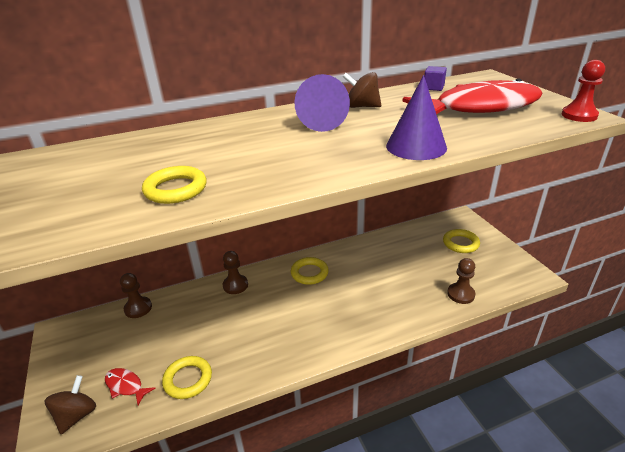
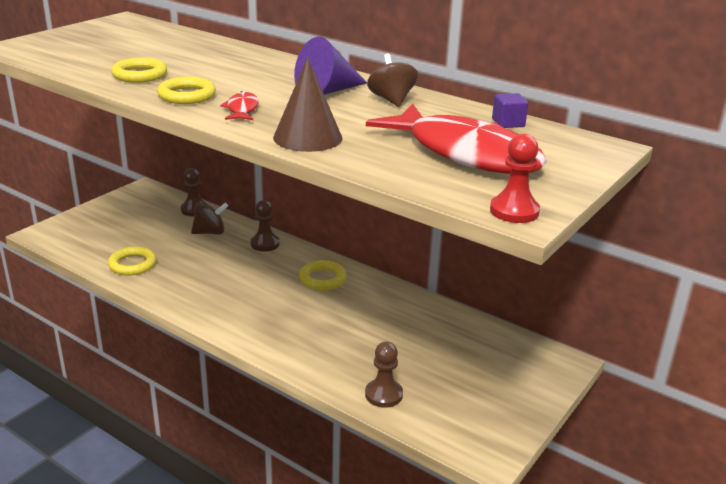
camera: 55 degrees right, 5 degrees down
(77, 415) = (70, 233): brown spinning top -> brown spinning top (210, 232)
(126, 386) = (108, 240): red fish -> red fish (242, 109)
(416, 146) = (307, 137): purple cone -> brown cone
(460, 243) = (495, 374): yellow ring -> yellow ring (187, 95)

